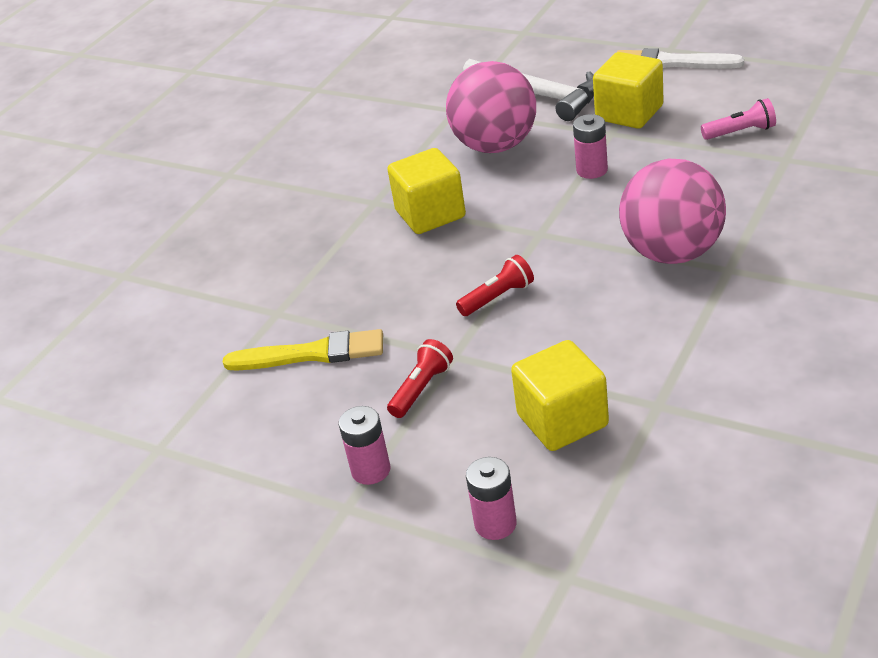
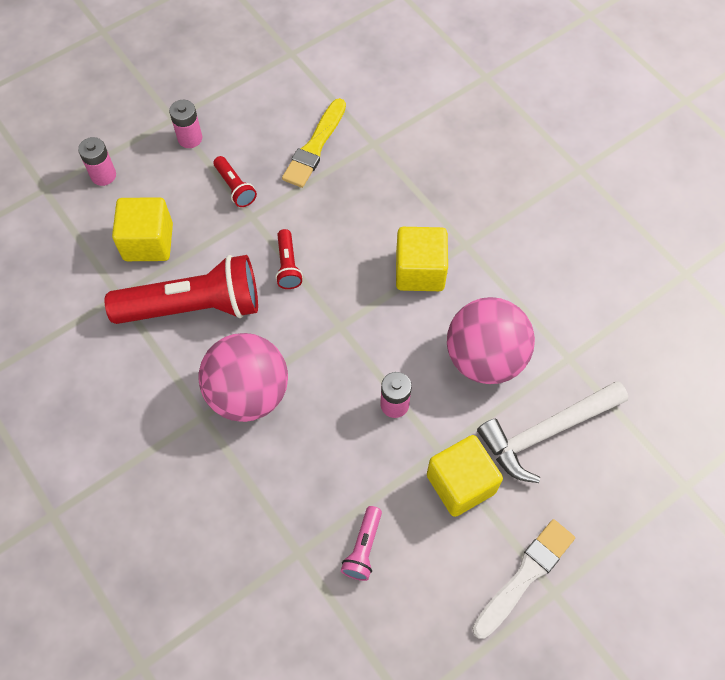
camera: 110 degrees right, 25 degrees up
(613, 338) = (194, 306): none -> red flashlight

